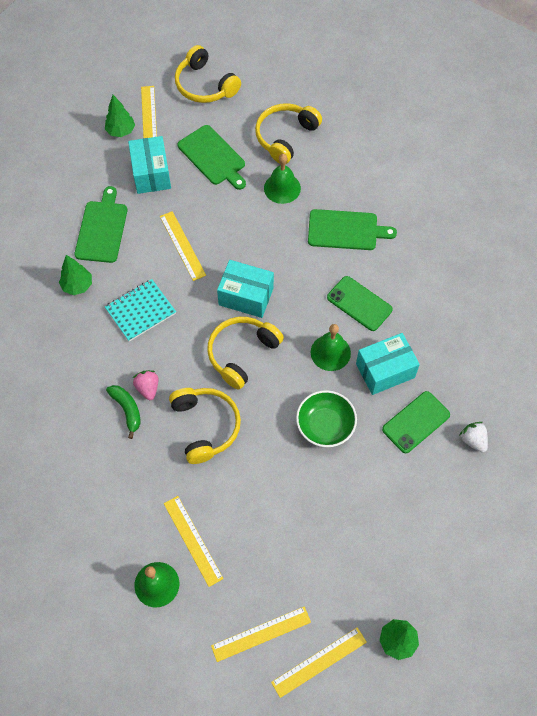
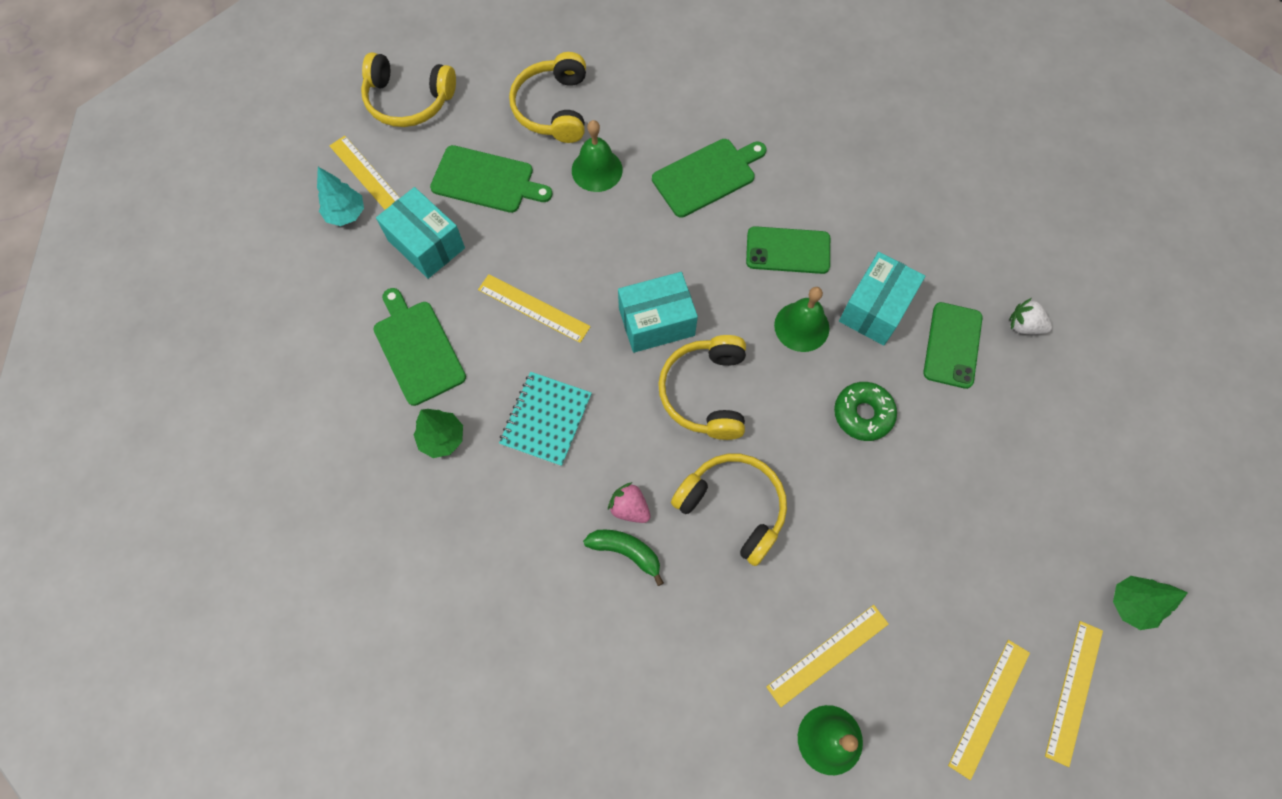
camera: 35 degrees left, 5 degrees up
(121, 131) = (346, 214): green tree -> turquoise tree
(193, 540) = (828, 655): yellow ruler -> yellow ruler turned 60 degrees counterclockwise
(325, 425) = (863, 414): green bowl -> green donut

